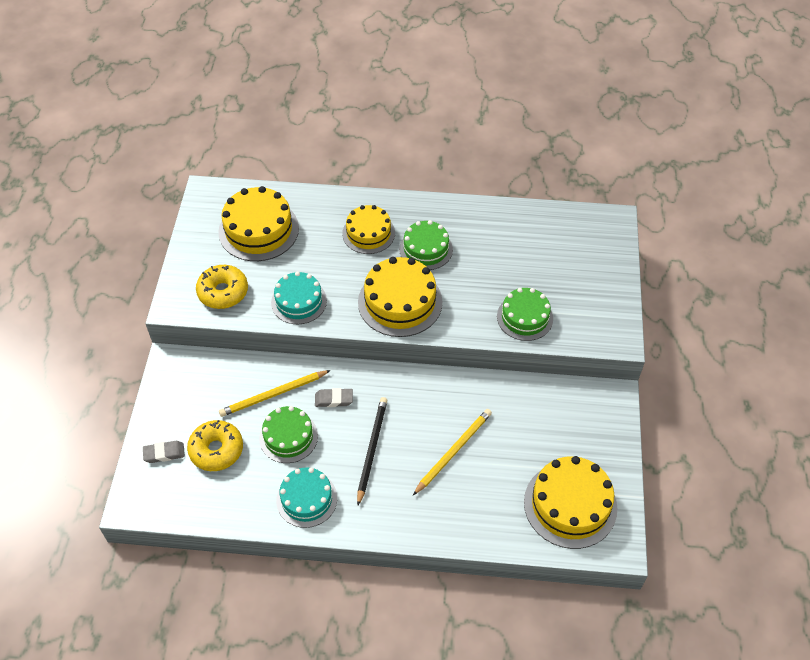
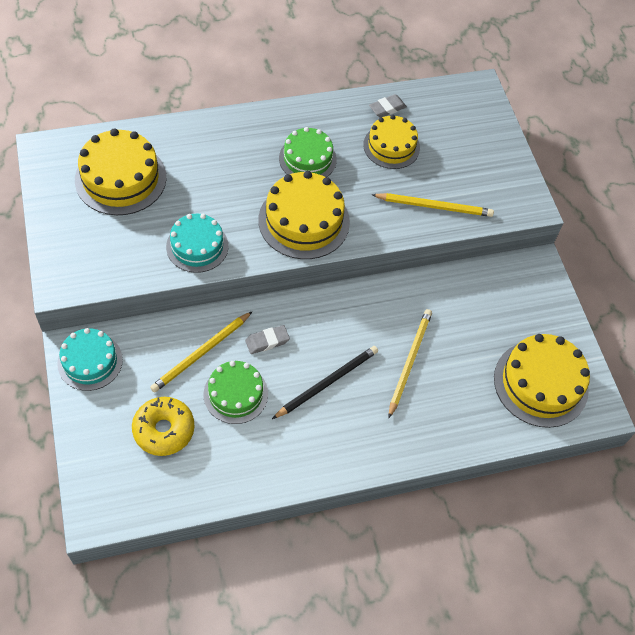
camera: 25 degrees left, 5 degrees up
(164, 453) = (107, 450): grey eraser -> grey eraser (387, 108)
(223, 292) = (109, 256): yellow donut -> none
(306, 499) = (281, 454): turquoise cake -> turquoise cake (90, 361)
(368, 233) = (241, 155): yellow cake -> yellow cake (391, 146)
(372, 449) = (327, 382): black pencil -> black pencil turned 60 degrees clockwise
(525, 317) = (434, 206): green cake -> yellow pencil

